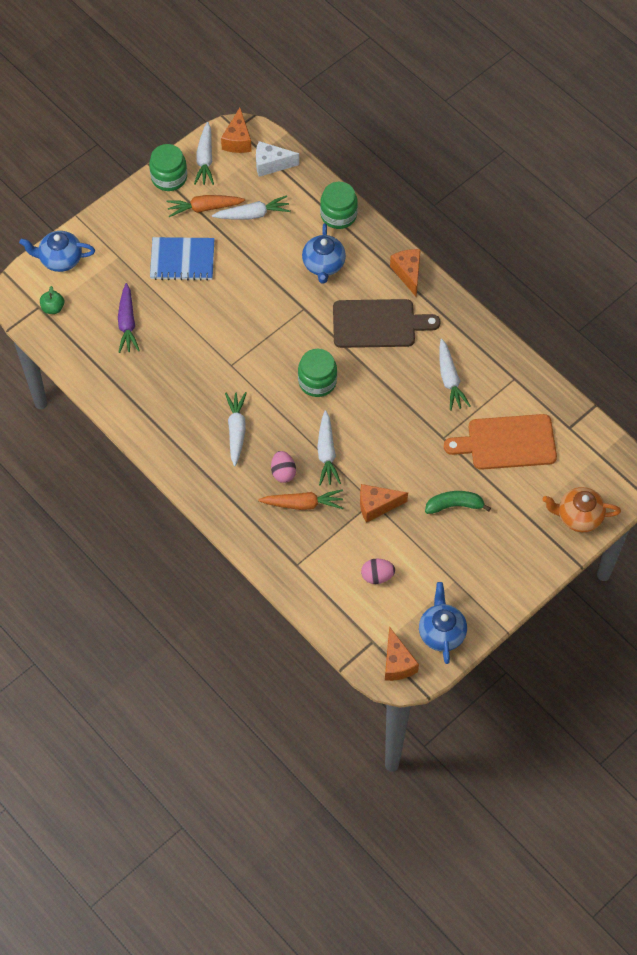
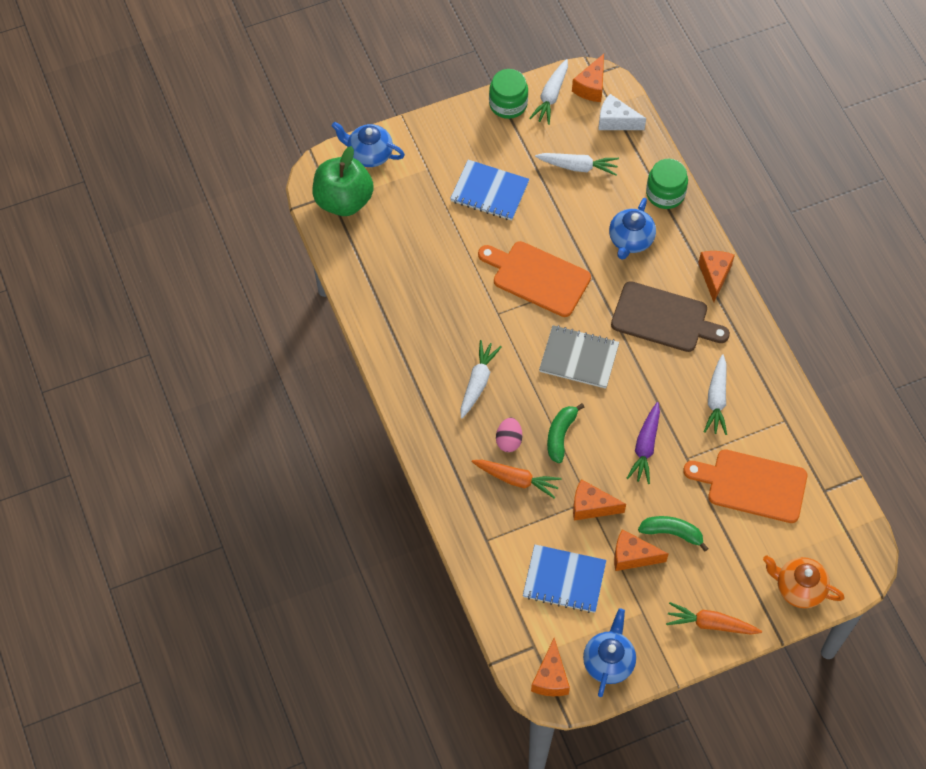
camera: 20 degrees right, 0 degrees up
(53, 308) = (343, 200): green apple -> green apple, size x2.36
(127, 323) = (410, 239): purple carrot -> purple carrot (645, 447)
(204, 208) = (531, 145): orange carrot -> orange carrot (710, 624)
(254, 322) = (537, 277): none -> orange cutting board
(317, 381) = (579, 358): green jar -> grey notebook
(326, 453) = (560, 435): white carrot -> green banana
(377, 576) = (564, 580): pink egg -> blue notebook
(428, 536) = (632, 556): none -> orange cheese

